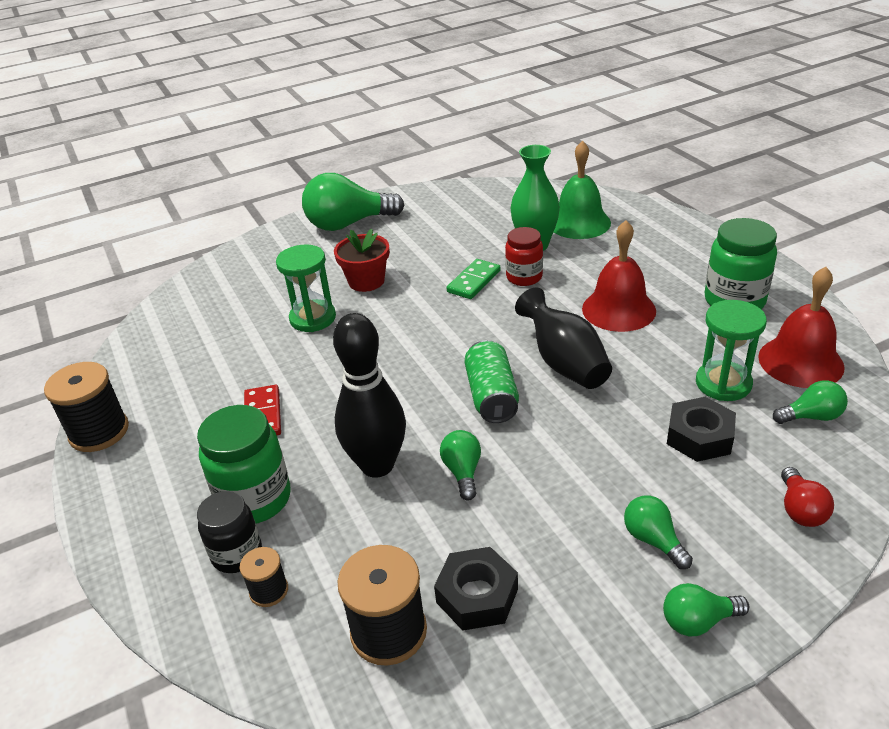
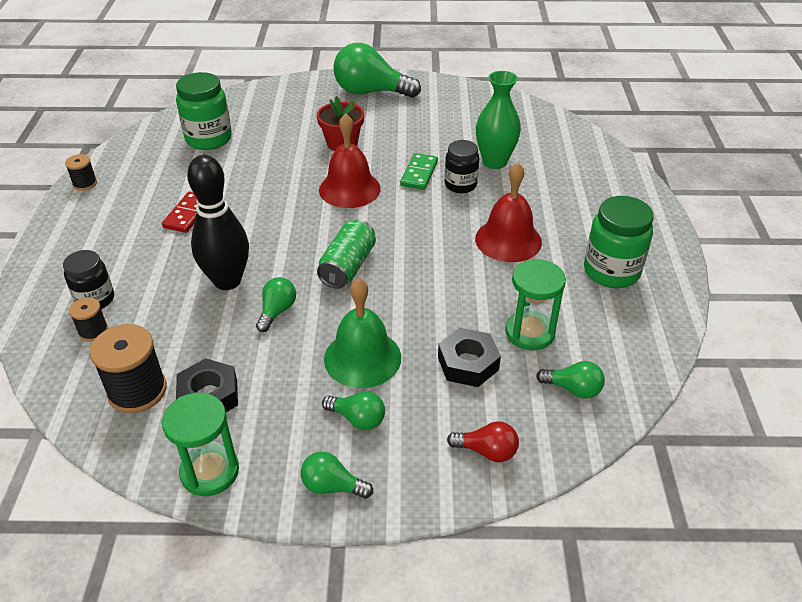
camera: 25 degrees right, 5 degrees up
(99, 432) = (85, 183): black spool -> black spool, size x0.54
(255, 499) = (135, 269): green jar -> green jar (209, 139)
(313, 318) = (280, 157): green hourglass -> green hourglass (210, 471)
(474, 281) = (419, 173): green domino -> green domino turned 45 degrees counterclockwise
(524, 277) = (460, 185): red jar -> black jar
(564, 363) = (424, 264): black vase -> none
(579, 222) = (550, 156): green bell -> green bell (362, 358)
(653, 540) = (357, 419): green light bulb -> green light bulb turned 120 degrees clockwise
(800, 361) = (613, 343): red bell -> red bell (349, 189)
(800, 509) = (487, 451): red light bulb -> red light bulb turned 105 degrees counterclockwise

